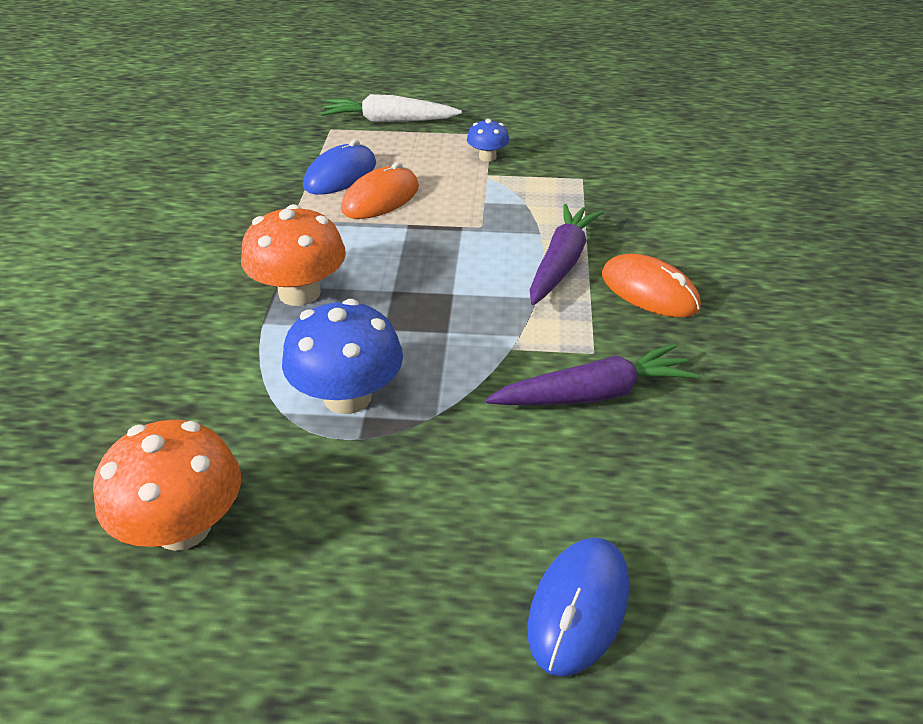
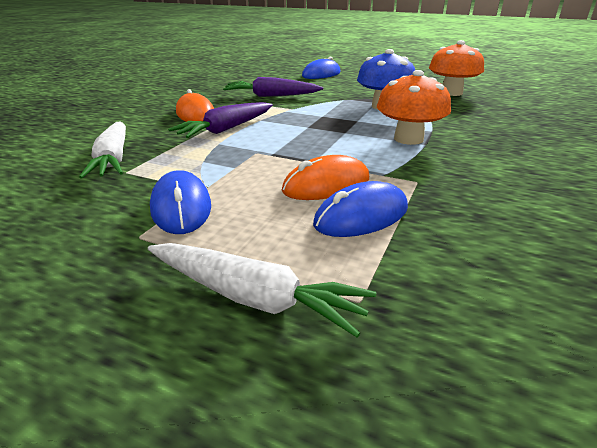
camera: 160 degrees left, 10 degrees down
(487, 157) = (181, 207): blue mushroom -> blue mouse
(618, 188) = (113, 159): none -> white carrot

